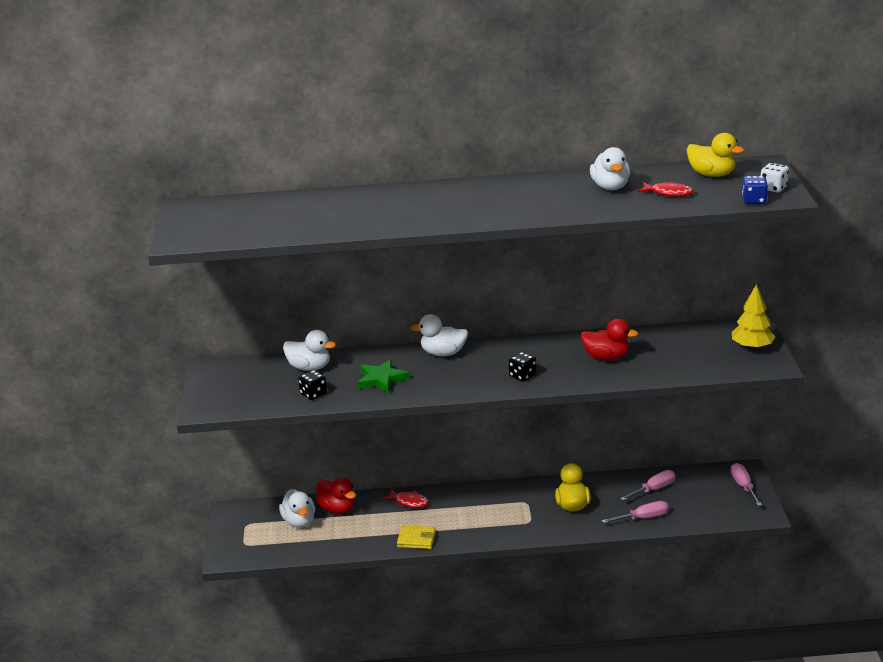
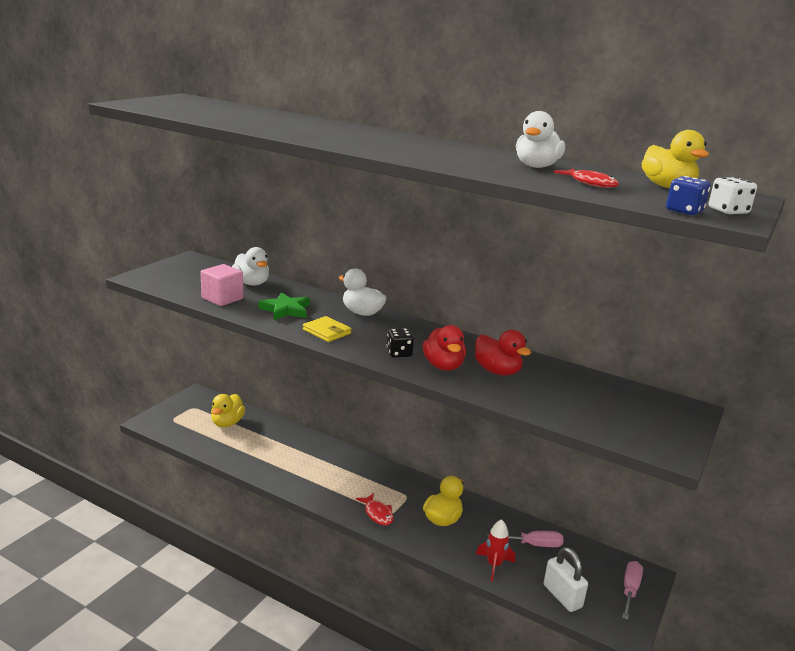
camera: 30 degrees right, 5 degrees down
(299, 521) = (227, 423): white duck -> yellow duck
(313, 394) = (222, 298): black dice -> pink cube
(337, 509) = (263, 427): red duck -> red duck (443, 366)
(409, 502) = (318, 449): red fish -> red fish (377, 514)
(416, 539) = (286, 479): yellow wallet -> yellow wallet (327, 332)
(642, 518) = (494, 565): pink screwdriver -> red rocket
(706, 514) = (562, 596): none -> white padlock
(752, 347) = (666, 425): yellow tree -> none

